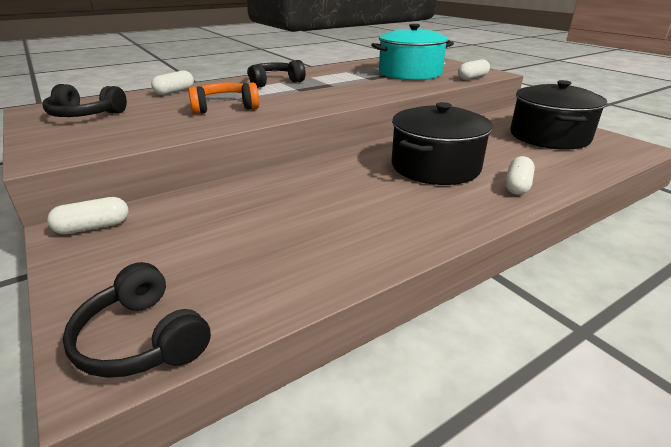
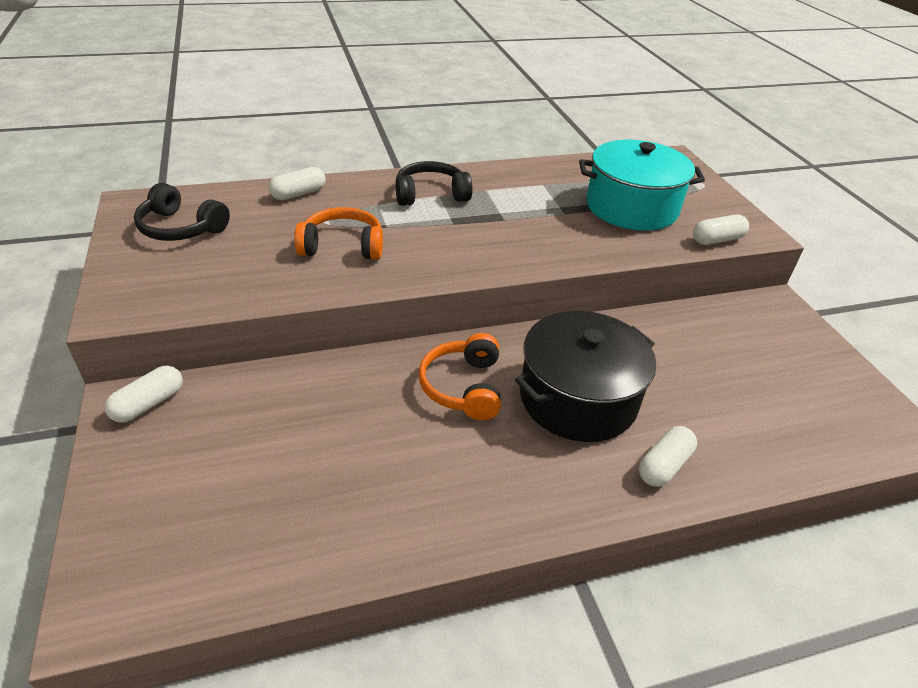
camera: 15 degrees right, 10 degrees up
(93, 227) = (149, 404): white capsule -> white capsule turned 45 degrees counterclockwise
(141, 339) = (142, 584): black headphones -> none
(352, 175) = (463, 387): none -> orange headphones
(549, 136) = (782, 373): black pot -> none

